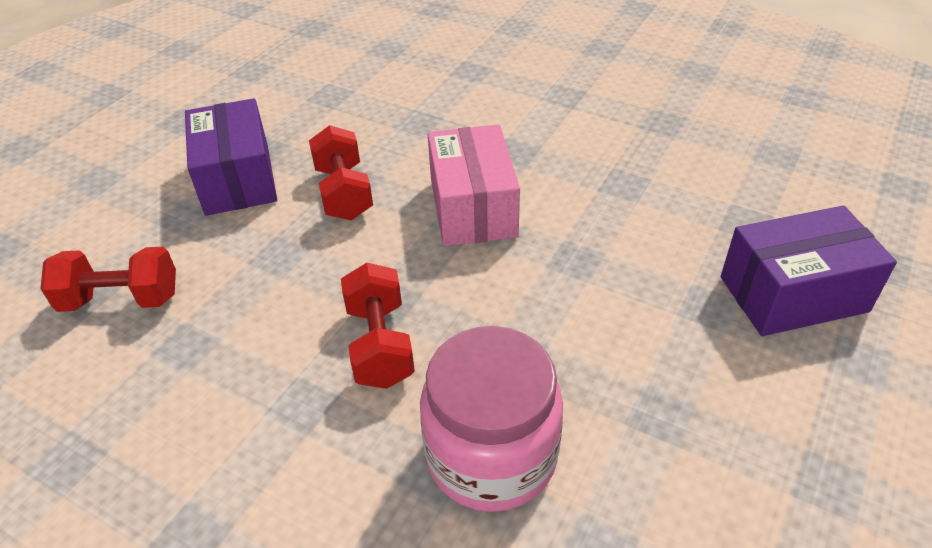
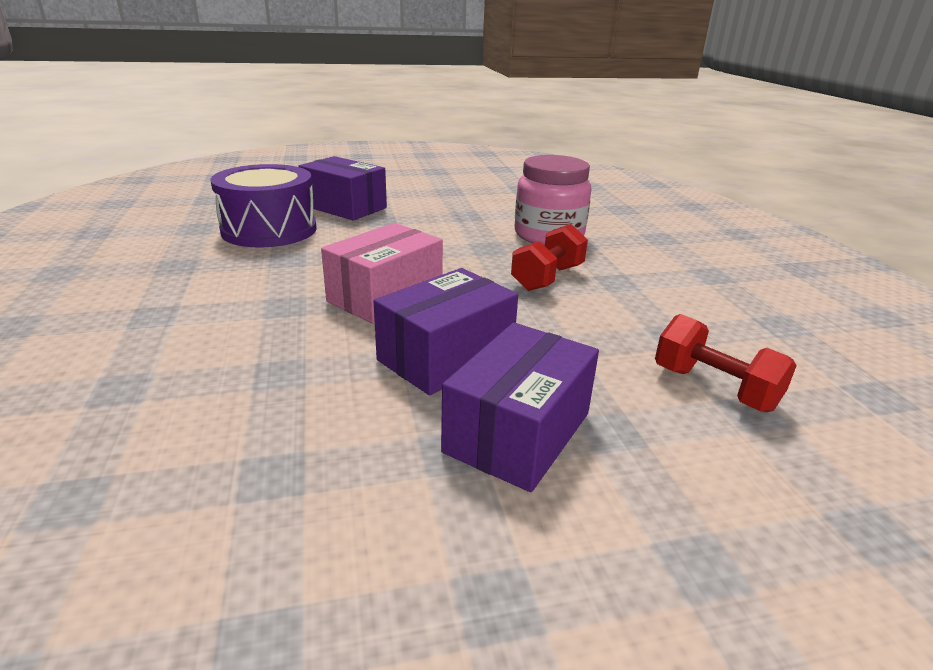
camera: 135 degrees left, 15 degrees down
(344, 193) = (446, 356): red dumbbell -> purple box
(731, 198) = (269, 230): none -> purple drum

